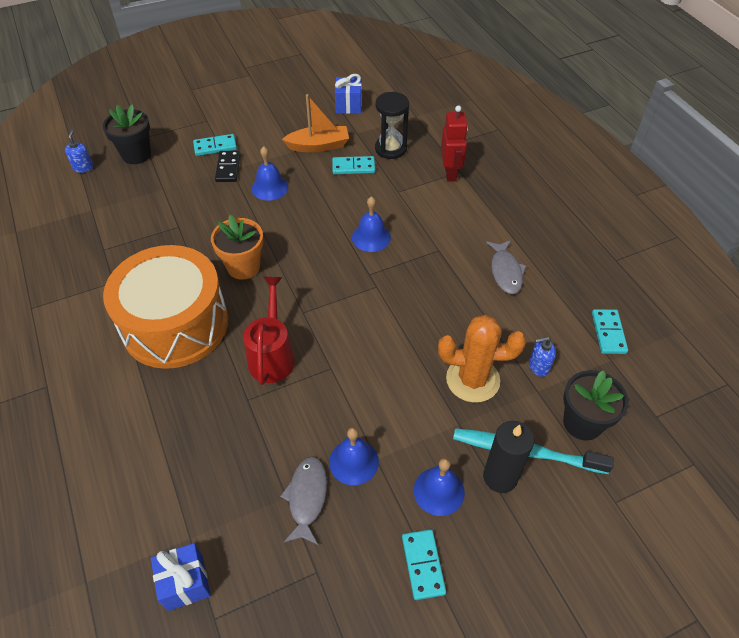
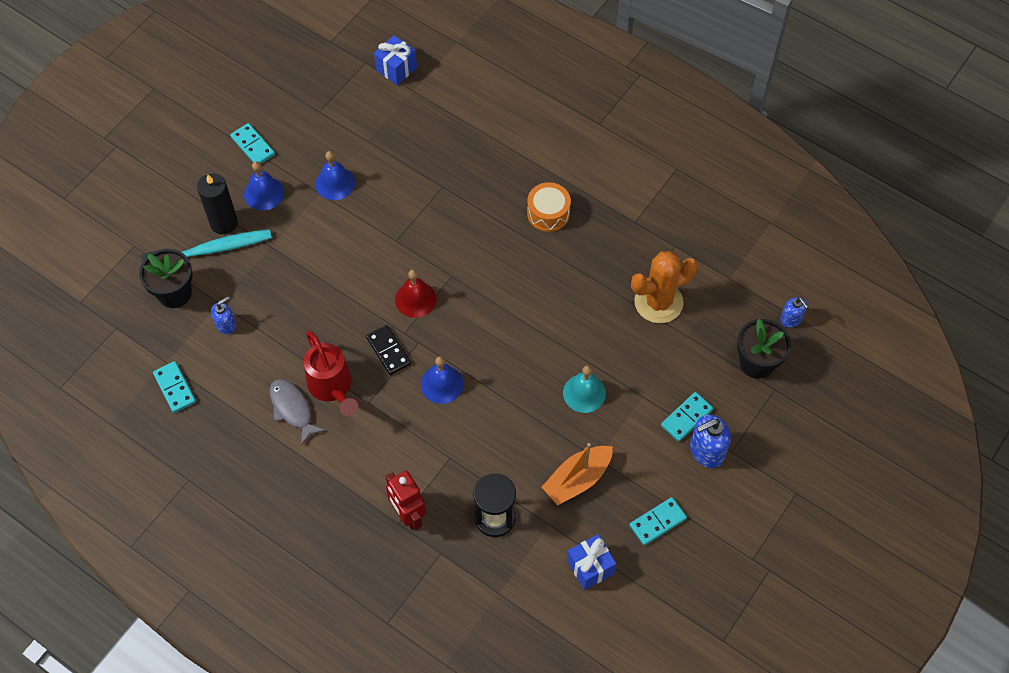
camera: 150 degrees right, 10 degrees up
(175, 324) = (548, 213): orange drum -> orange drum, size x0.44
(221, 126) = (706, 451): none -> blue soap dispenser
(228, 168) = (647, 396): black domino -> black domino (388, 351)
(243, 267) = (536, 292): orange flower pot -> none
(270, 187) = (584, 393): blue bell -> turquoise bell
(272, 355) = (449, 227): red watering can -> red watering can (332, 387)
(307, 497) = (353, 146): grey fish -> none
(348, 307) = (415, 299): none -> red bell
(353, 167) = (518, 467): turquoise domino -> turquoise domino (657, 522)
(472, 379) = (276, 286): orange cactus -> orange cactus (658, 302)

